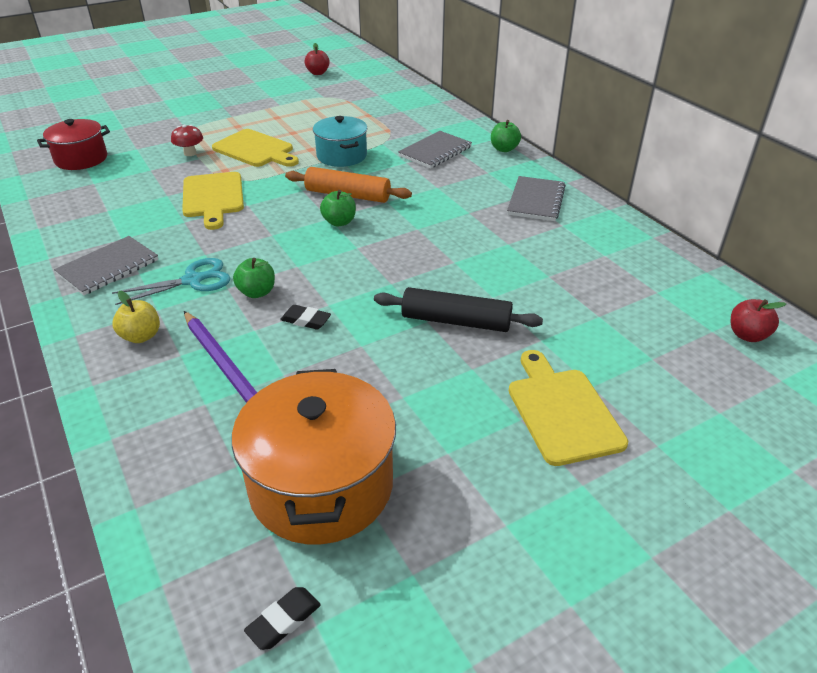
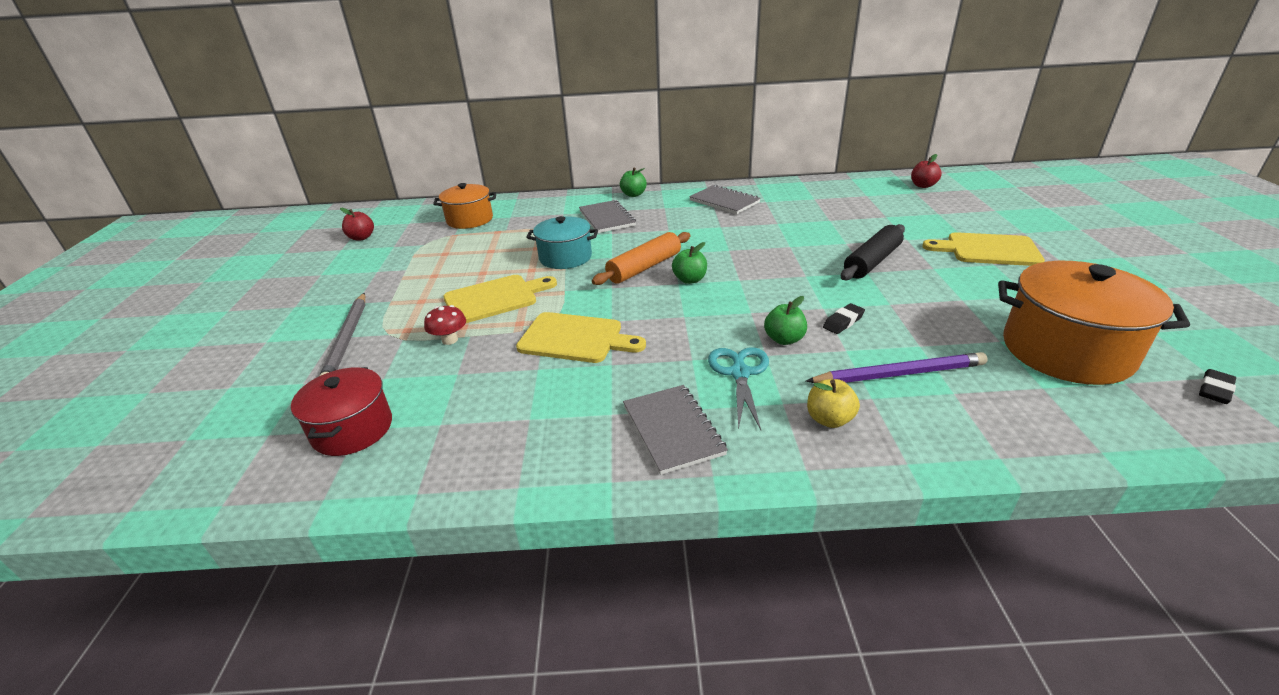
camera: 60 degrees left, 5 degrees down
(176, 121) = (347, 339): none -> grey pencil
(283, 620) = (1214, 390): black eraser -> black eraser turned 60 degrees clockwise
(380, 97) = (470, 220): none -> orange pot

